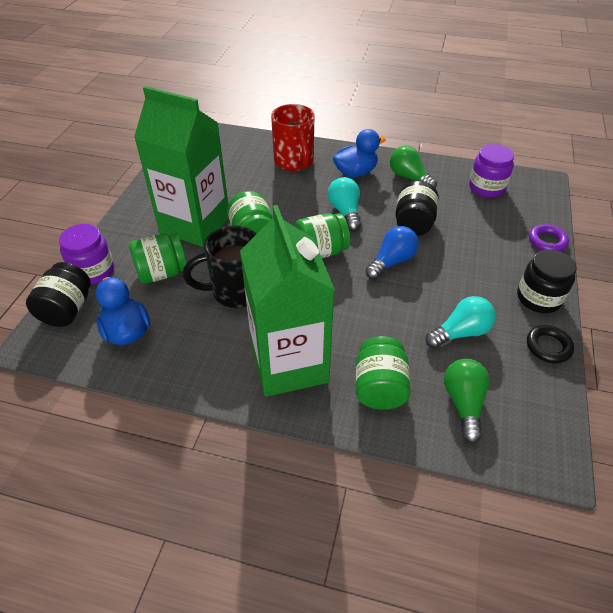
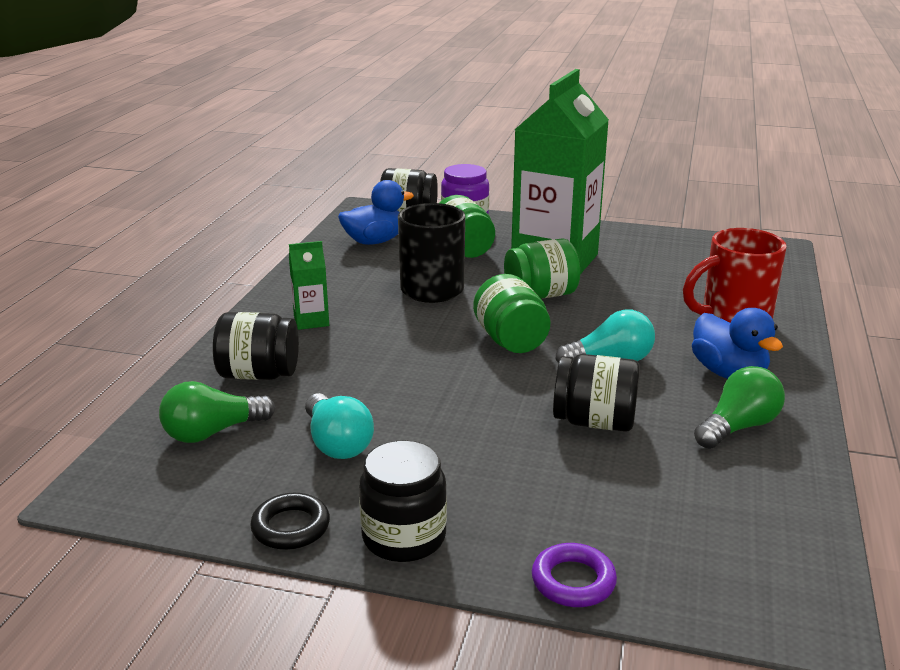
camera: 90 degrees right, 20 degrees down
(289, 364) = (311, 321): green carton -> green carton, size x0.41
(379, 388) = (259, 374): green jar -> black jar
(391, 261) = (493, 395): blue light bulb -> none
(463, 404) = (213, 432): green light bulb -> green light bulb turned 150 degrees clockwise
(486, 187) = (745, 522): purple jar -> none

